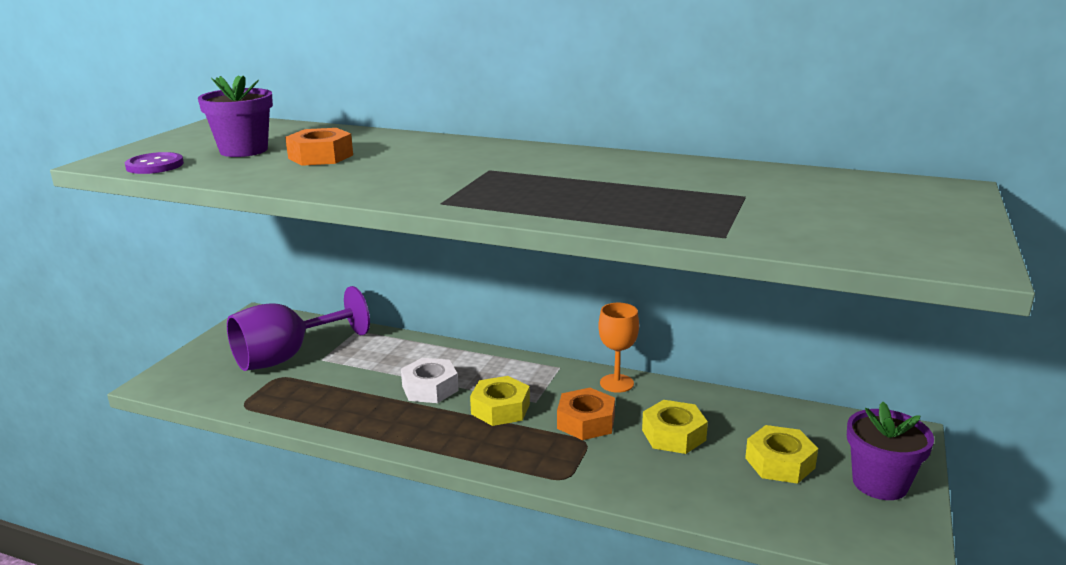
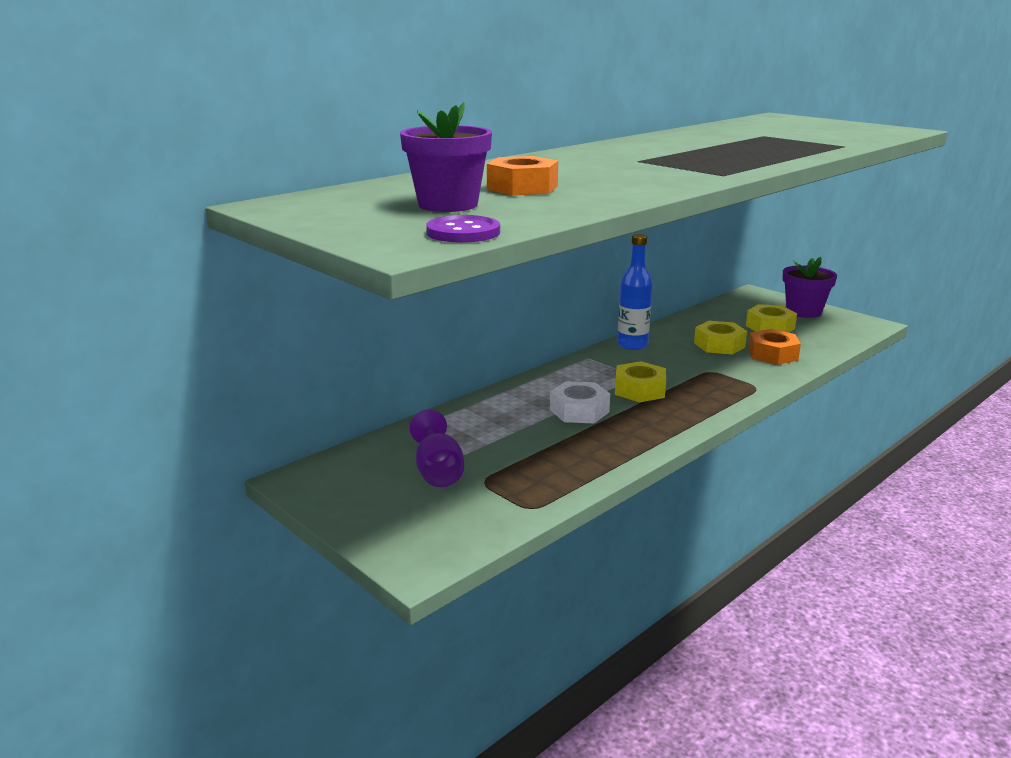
camera: 65 degrees left, 0 degrees up
(287, 357) = (438, 471): purple goblet -> purple goblet, size x0.60
(586, 422) = (682, 366): orange nut -> orange nut (772, 354)
(616, 383) = (632, 345): orange goblet -> blue bottle

